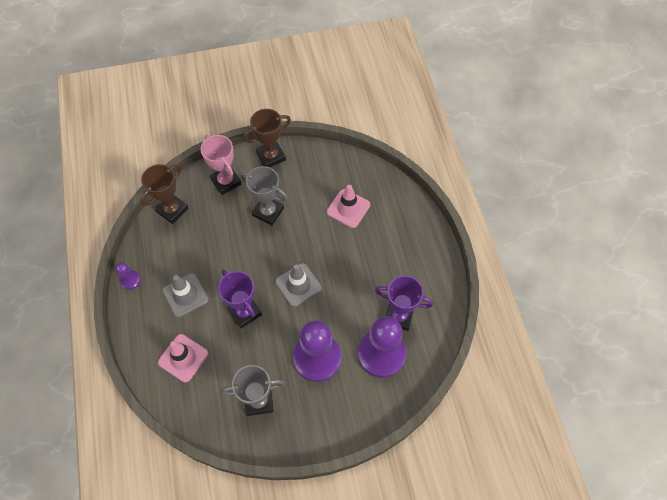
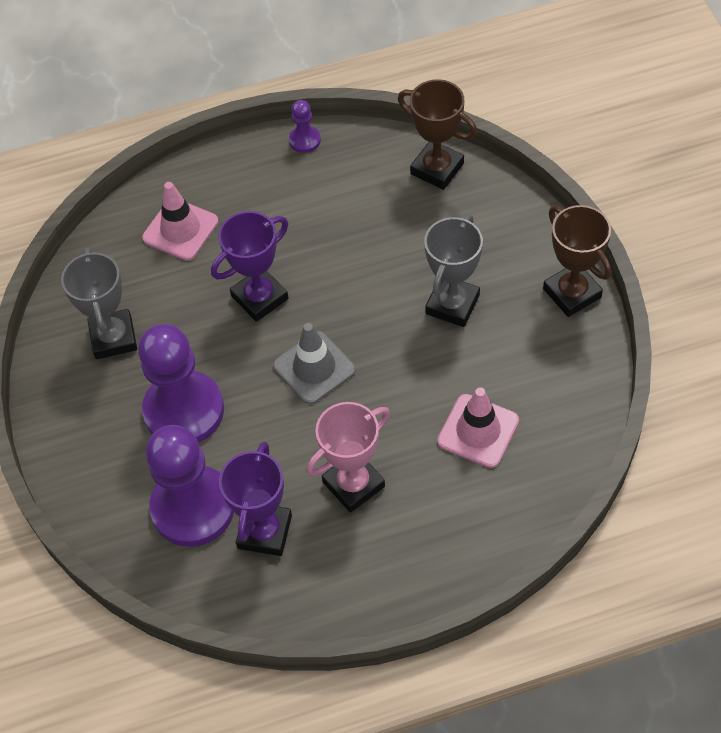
camera: 90 degrees right, 5 degrees down
(185, 295) = (284, 214): grey traffic cone -> none
(226, 182) = (505, 233): pink trophy -> pink trophy (353, 484)

